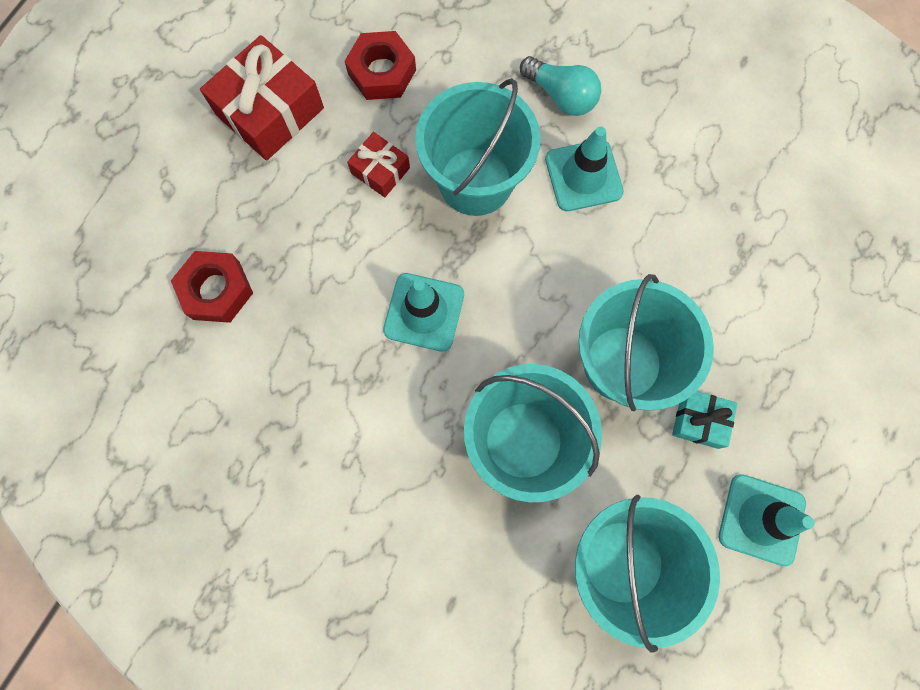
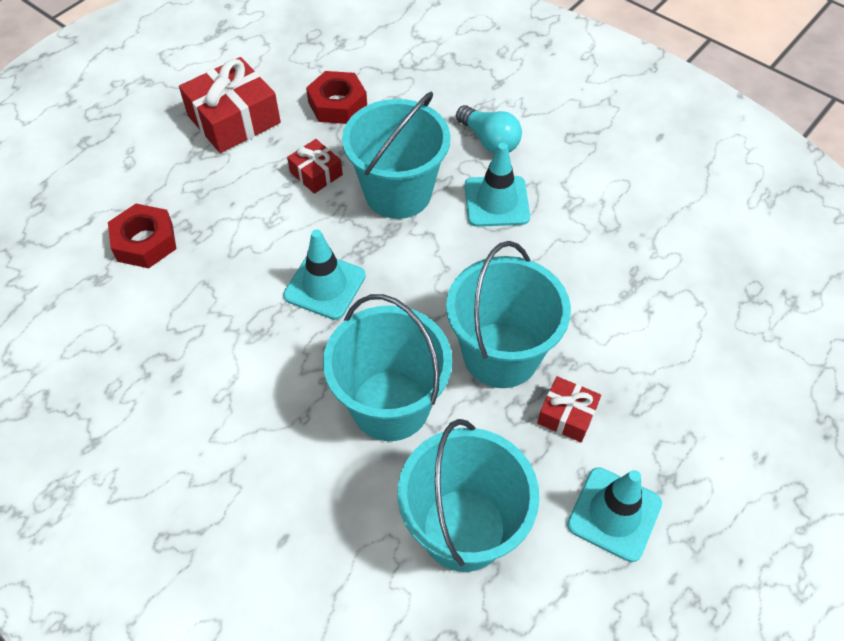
camera: 10 degrees right, 20 degrees down
(699, 421) = (567, 415): turquoise gift -> red gift

